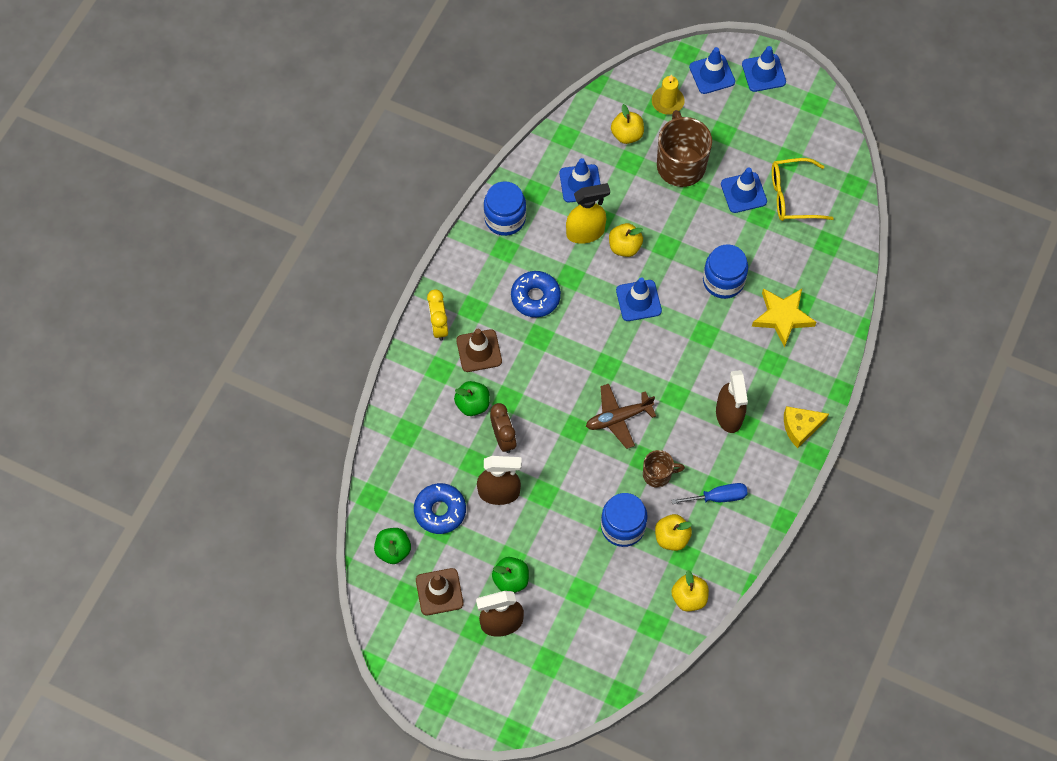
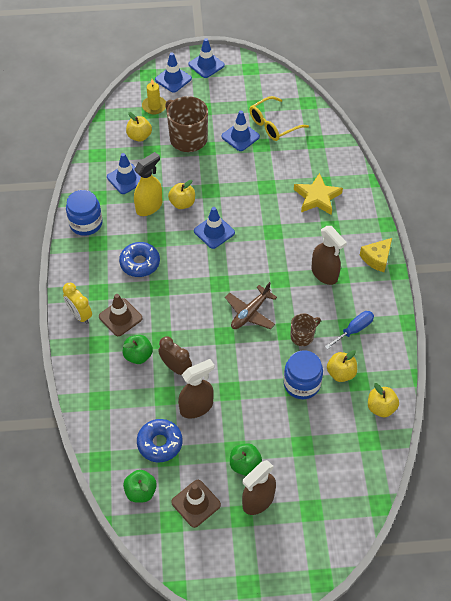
camera: 30 degrees left, 10 degrees down
(723, 281) = (263, 193): blue jar -> none

